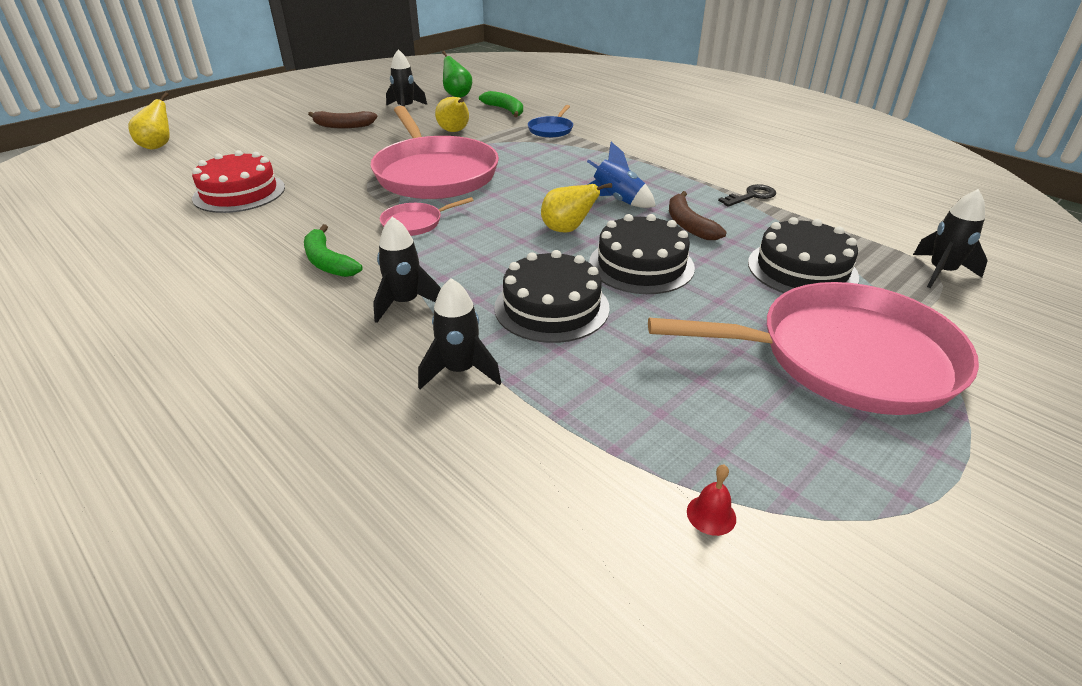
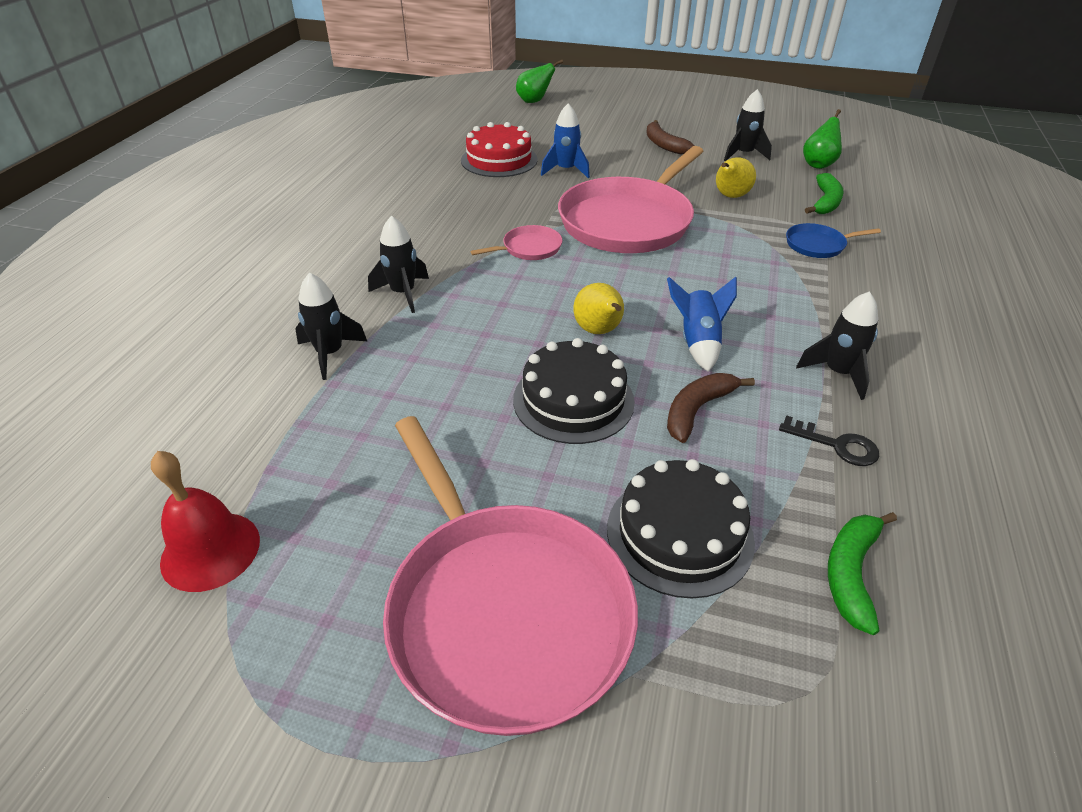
camera: 60 degrees right, 5 degrees up
(158, 146) = (534, 101): yellow pear -> green pear
(314, 171) = (566, 170): none -> blue rocket
(328, 262) = (434, 237): green banana -> green banana (851, 572)
(415, 223) = (529, 248): pink pan -> pink pan turned 120 degrees clockwise
(551, 307) = (451, 368): black cake -> none
(711, 515) = (210, 550): red bell -> red bell, size x2.14
(941, 272) = (813, 699): black rocket -> black rocket (838, 373)

